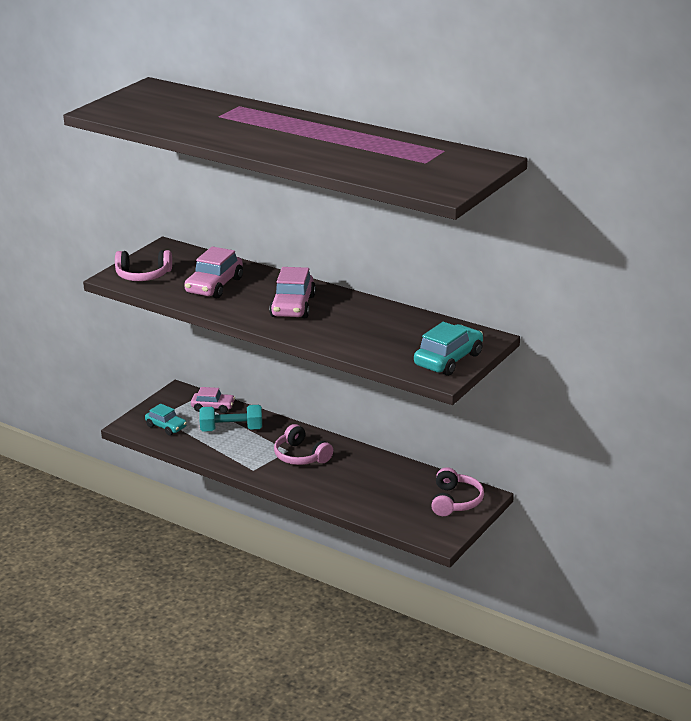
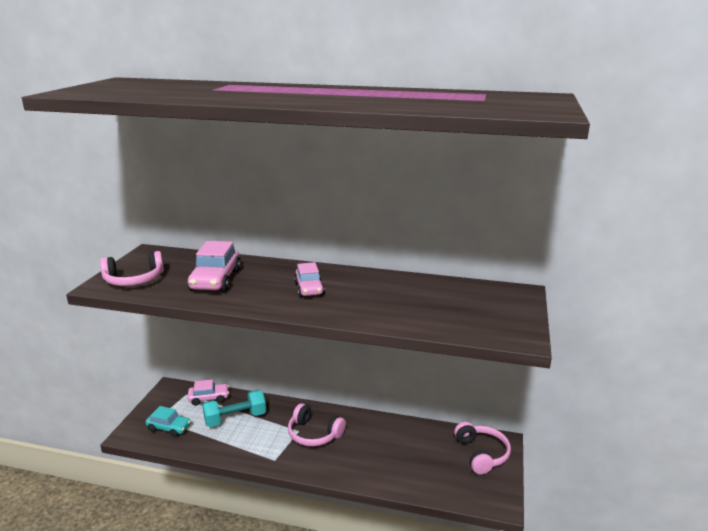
camera: 20 degrees left, 5 degrees down
(293, 306) = (309, 289): pink car -> pink car, size x0.64
(448, 360) = (507, 318): turquoise car -> none

